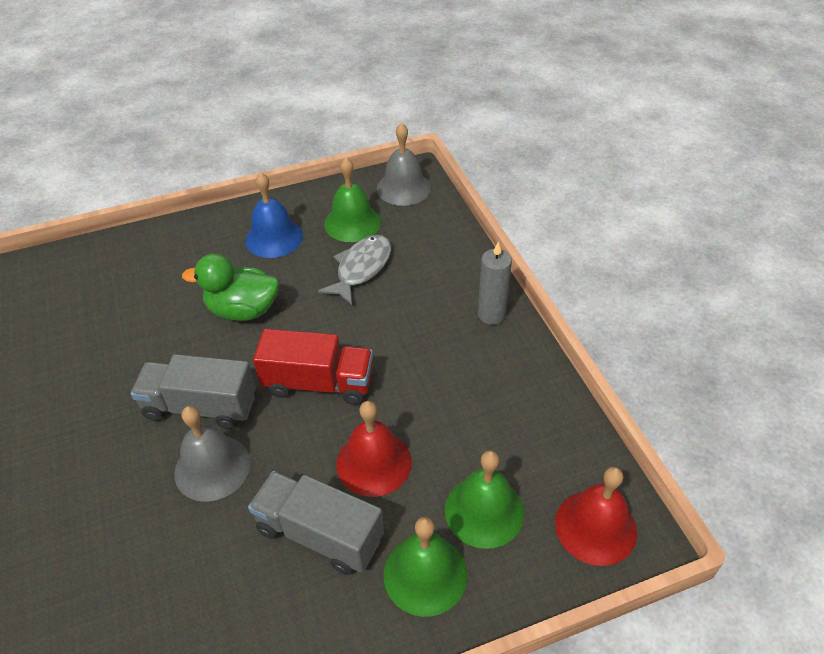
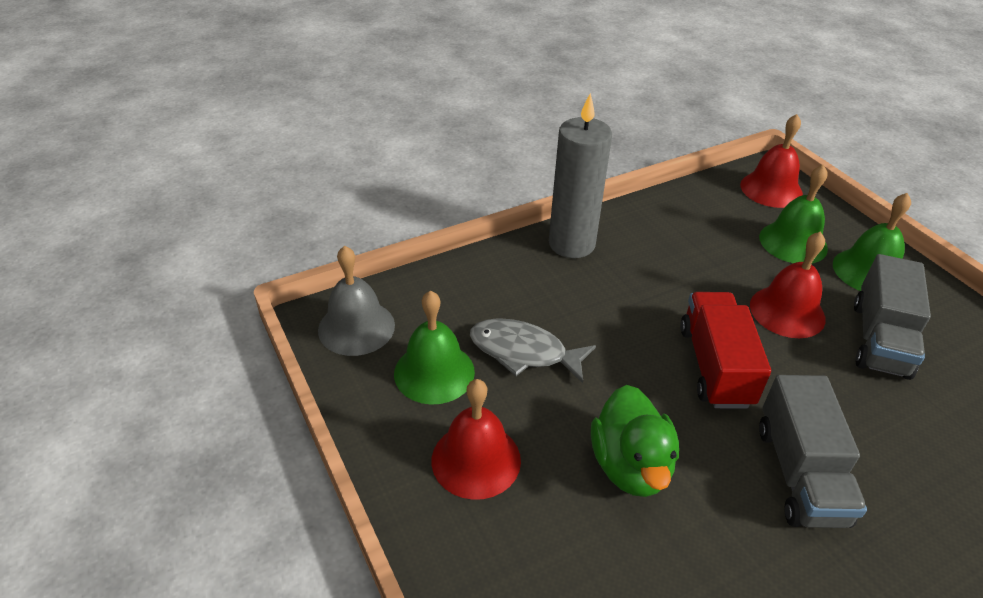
camera: 100 degrees left, 5 degrees down
(212, 467) = (868, 440): grey bell -> none
(274, 237) = (476, 460): blue bell -> red bell
(491, 315) = (571, 244): grey candle -> grey candle, size x1.61

